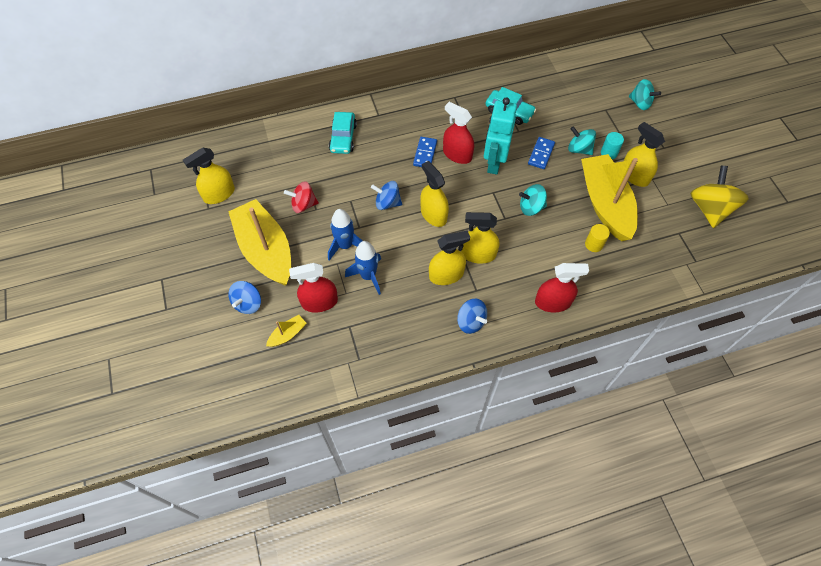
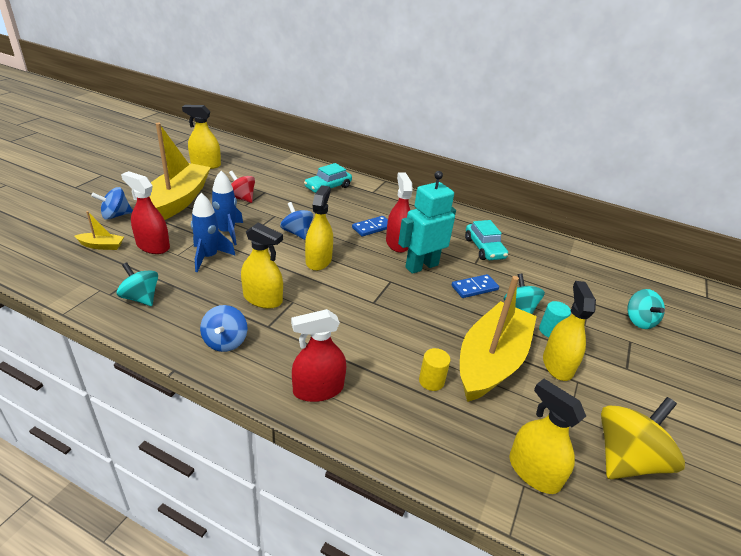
camera: 40 degrees right, 25 degrees down
(478, 254) = (311, 306): yellow spray bottle -> yellow spray bottle (533, 472)
(531, 207) = (409, 312): turquoise spinning top -> turquoise spinning top (141, 298)
(552, 302) = (318, 389): red spray bottle -> red spray bottle turned 120 degrees clockwise

